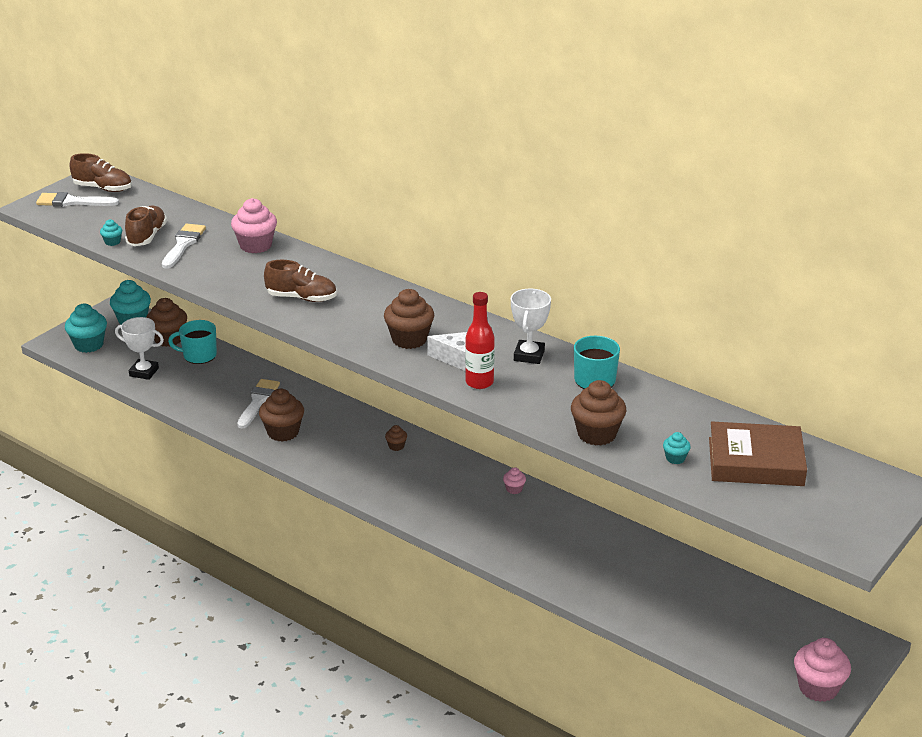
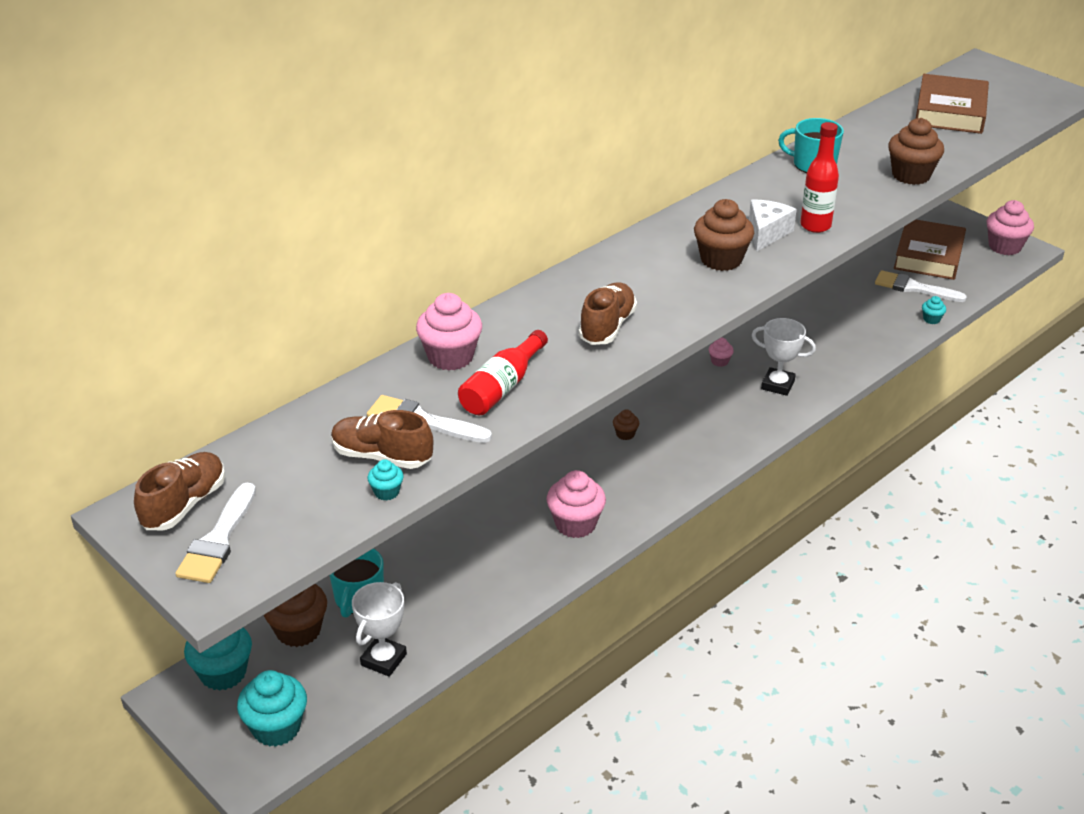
camera: 80 degrees left, 5 degrees up
(222, 266) = (502, 387): none -> red bottle
(258, 401) = (498, 543): white brush -> white brush (914, 288)
(283, 432) = (575, 524): brown cupcake -> pink cupcake
(529, 355) = (764, 193): white trophy -> white trophy (777, 385)
(675, 458) = (948, 144): turquoise cupcake -> turquoise cupcake (931, 319)
(766, 624) = (928, 255): none -> brown book

